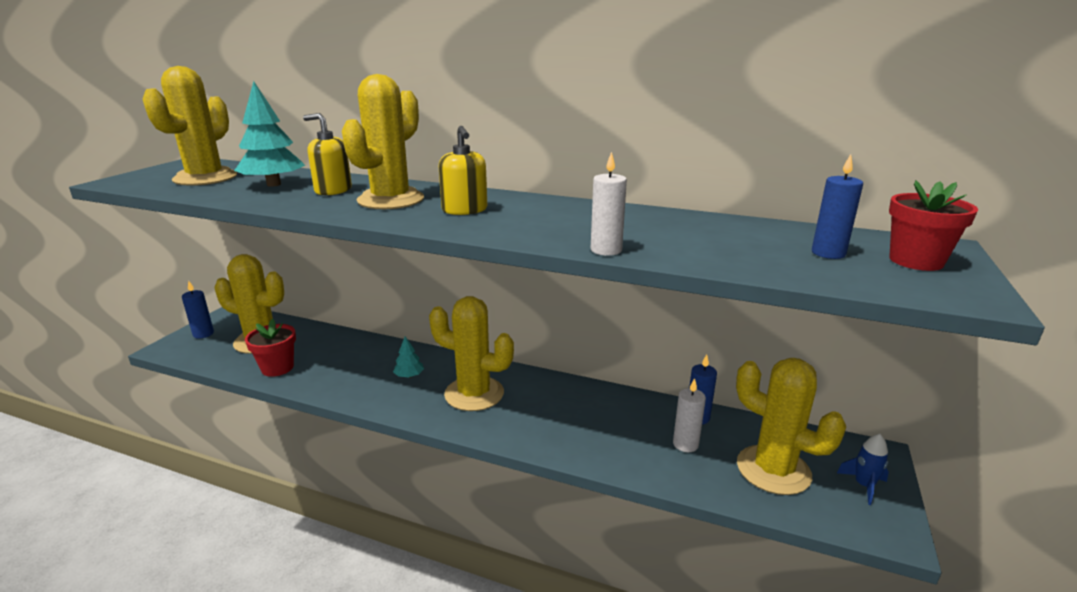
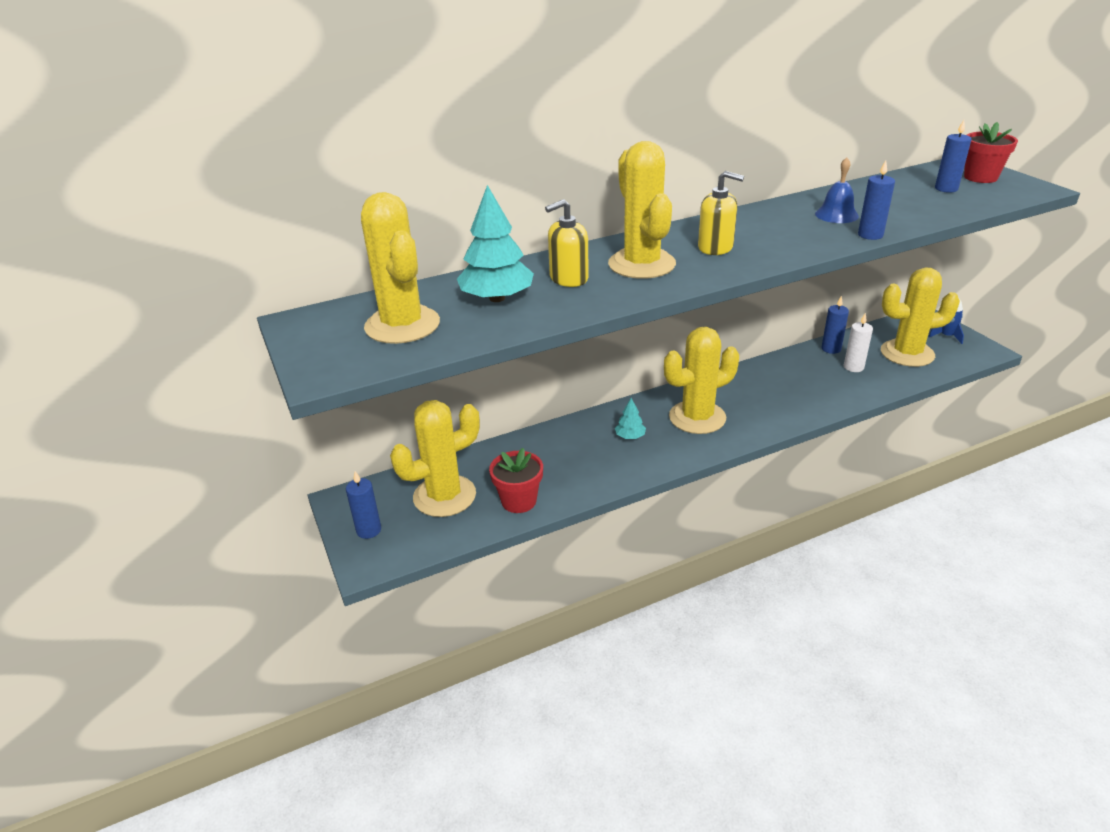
camera: 45 degrees left, 10 degrees up
(606, 250) = (870, 235): white candle -> blue candle
(632, 228) = (836, 215): none -> blue bell

